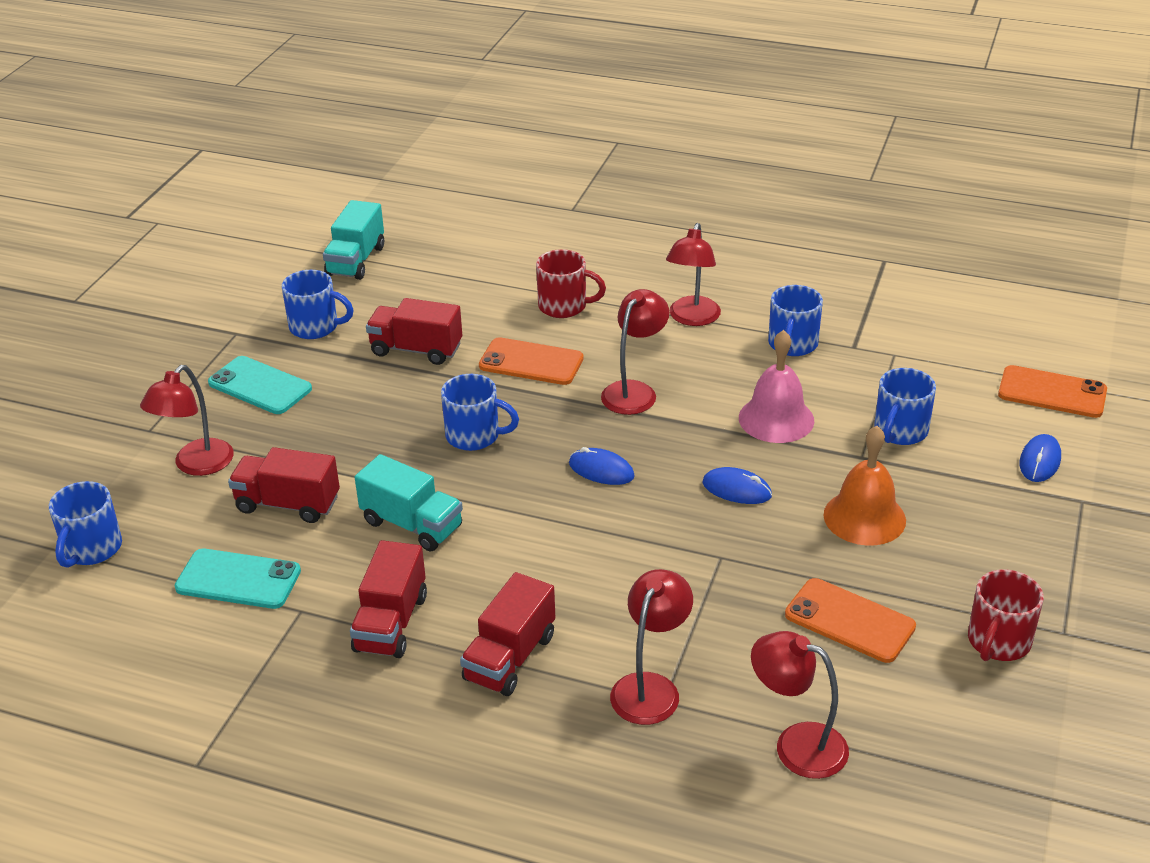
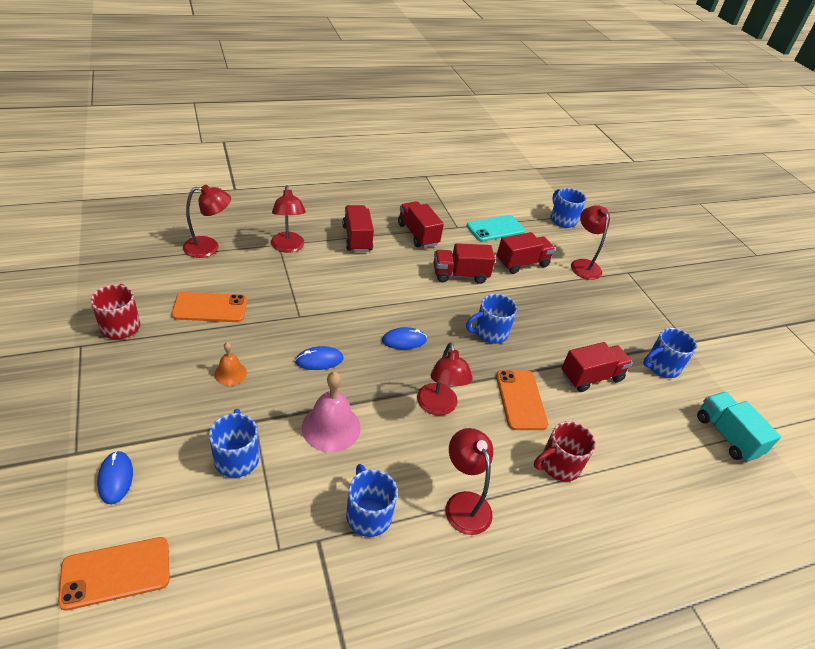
camera: 135 degrees right, 5 degrees up
(260, 386) = (624, 315): turquoise phone -> none
(412, 525) = (460, 275): turquoise truck -> red truck
(531, 362) = (520, 400): orange phone -> orange phone turned 75 degrees counterclockwise
(864, 517) = (230, 373): orange bell -> orange bell, size x0.57

